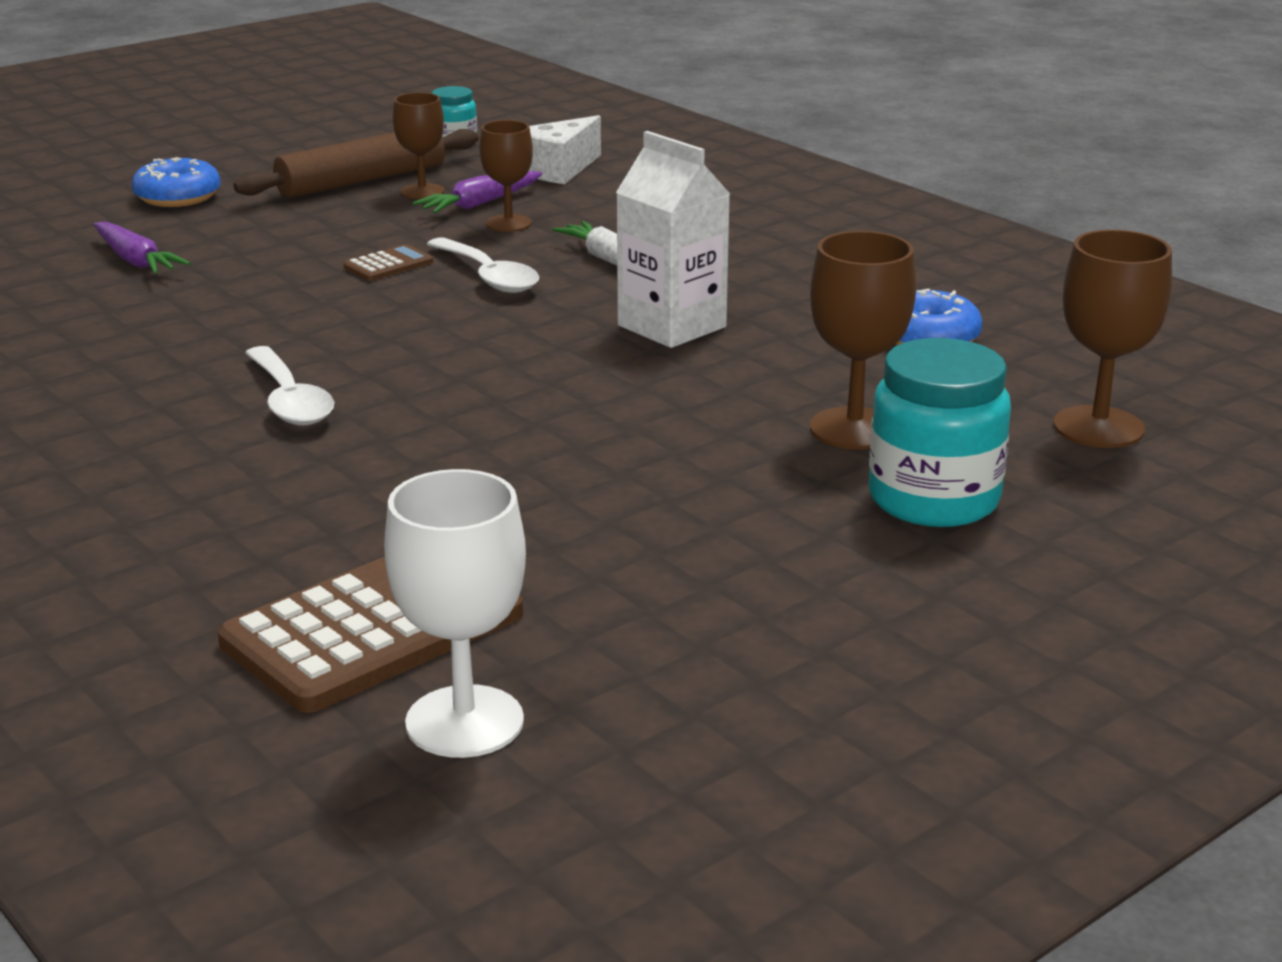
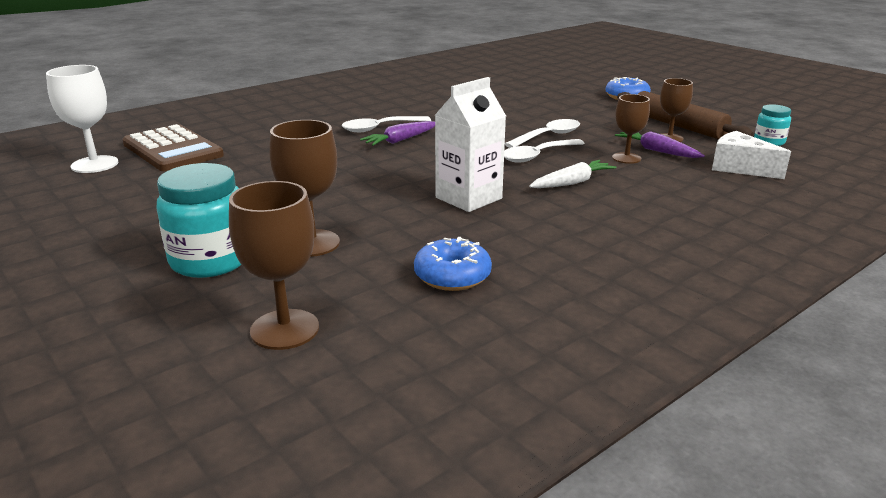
camera: 90 degrees right, 0 degrees up
(135, 261) = (538, 97): purple carrot -> purple carrot (400, 140)
(388, 265) = (548, 136): brown calculator -> white spoon

